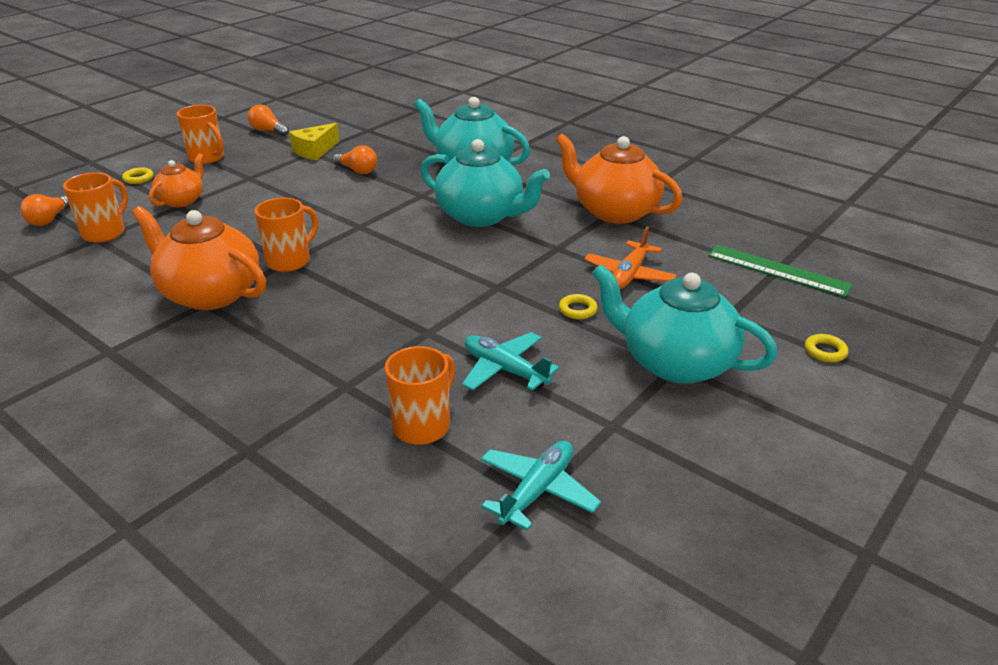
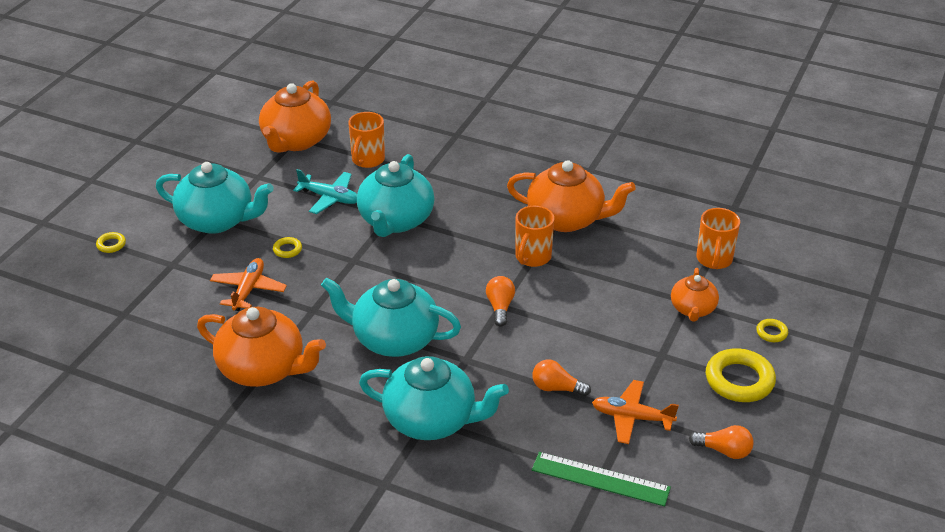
camera: 165 degrees right, 5 degrees up
(49, 219) = (781, 266): orange light bulb -> orange light bulb (500, 307)
(207, 158) = (739, 380): orange mug -> yellow ring
(315, 151) = (632, 417): yellow cheese -> orange plane
(425, 324) = (395, 221): none -> turquoise teapot
(537, 491) = (296, 141): turquoise plane -> orange teapot
(777, 270) = (120, 316): green ruler -> green ruler (600, 479)

